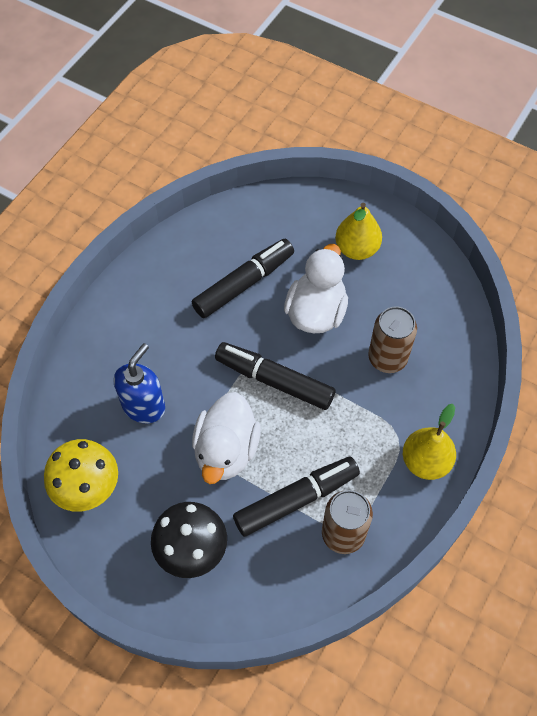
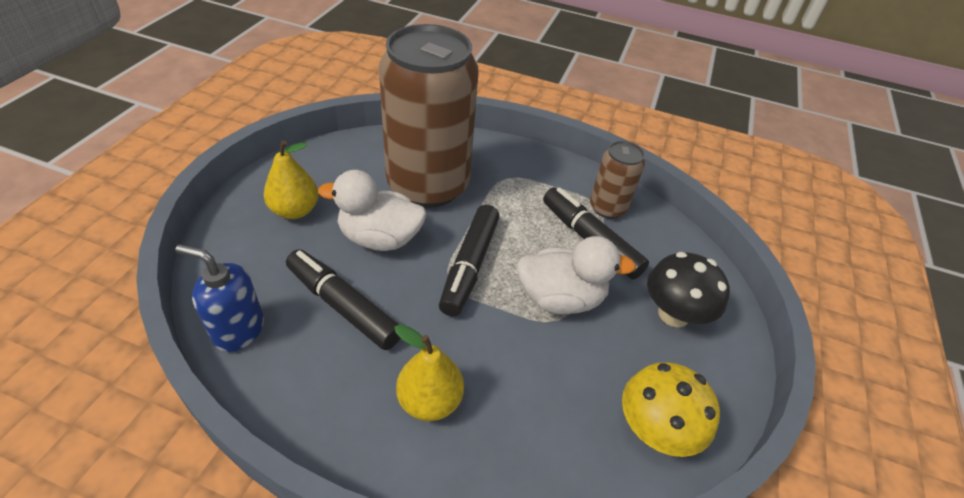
camera: 105 degrees left, 15 degrees down
(144, 406) = (531, 387): blue soap dispenser -> blue soap dispenser (238, 330)
(387, 358) = (428, 185): brown can -> brown can, size x2.13
(425, 461) = (524, 162): yellow pear -> yellow pear (430, 400)

